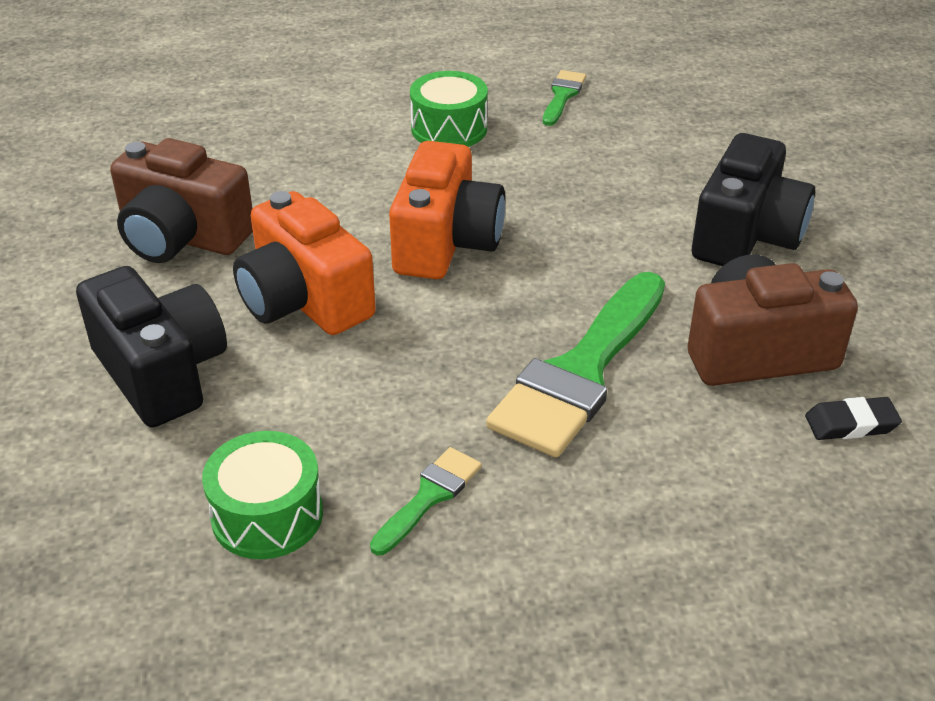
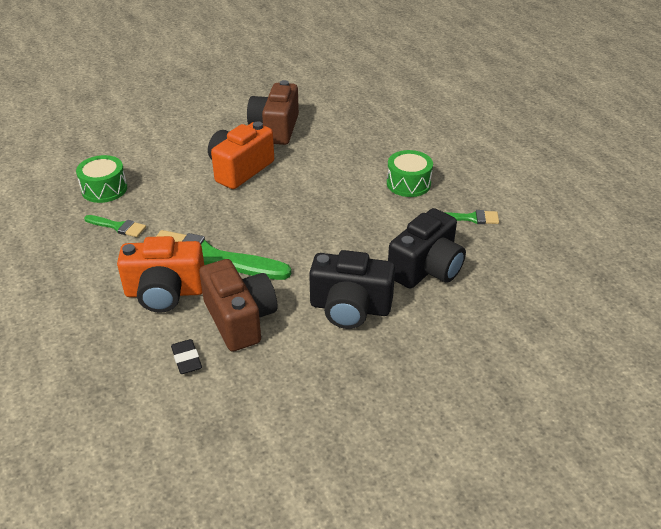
camera: 75 degrees right, 0 degrees up
(161, 373) = (182, 146): black camera -> black camera (426, 268)
(446, 243) = (299, 201): orange camera -> orange camera (165, 292)

